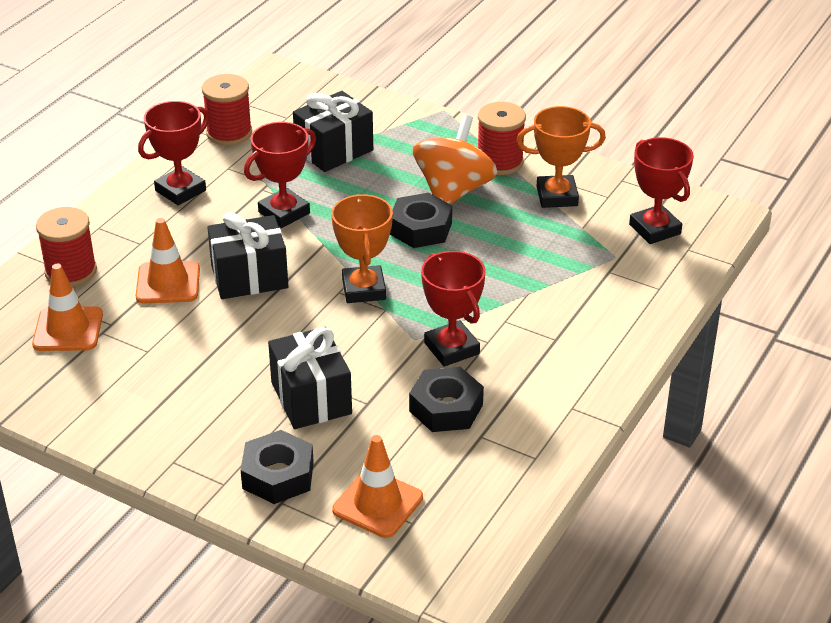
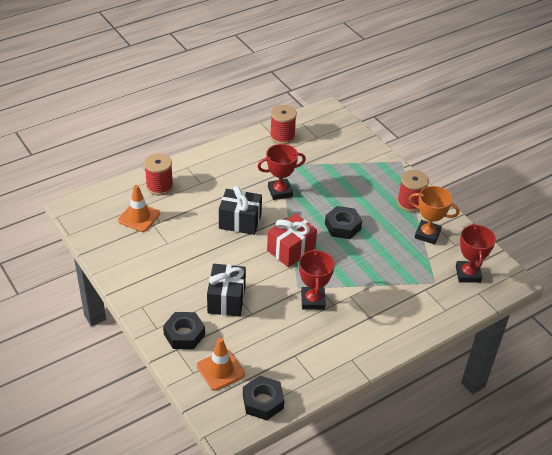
camera: 25 degrees right, 5 degrees up
(168, 283) = (200, 210): orange traffic cone -> none
(180, 191) = (238, 161): red trophy -> none
(334, 150) = (328, 165): black gift -> none
(363, 289) = (291, 250): orange trophy -> red gift
(446, 408) = (288, 332): black nut -> black nut (263, 402)
(453, 191) = (374, 211): orange spinning top -> none

